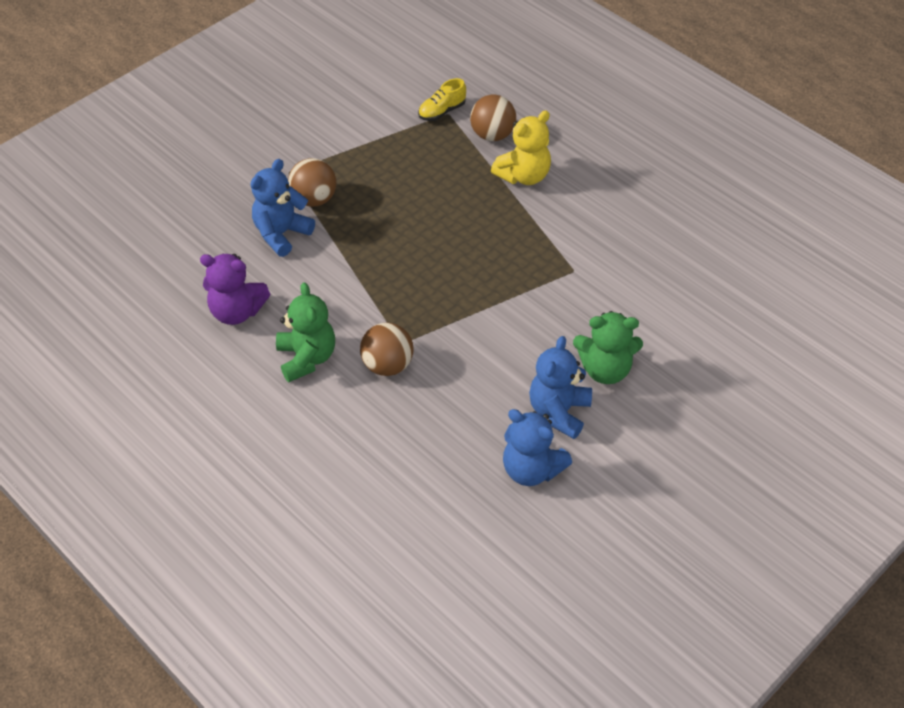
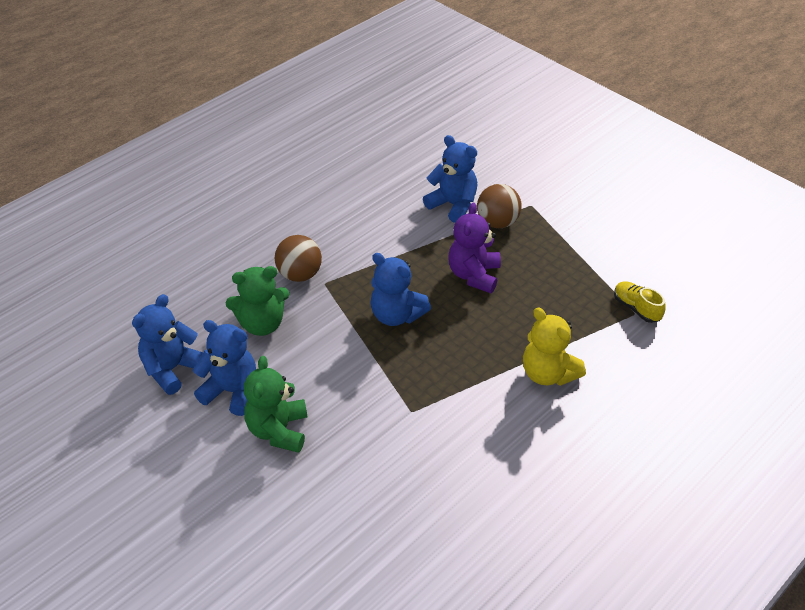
camera: 90 degrees right, 5 degrees down
(237, 311) = (364, 185): purple teddy bear -> purple teddy bear (474, 275)
(306, 358) = (312, 226): green teddy bear -> green teddy bear (262, 324)
(450, 281) = (396, 315): none -> blue teddy bear
(492, 135) = (607, 349): brown ball -> none

